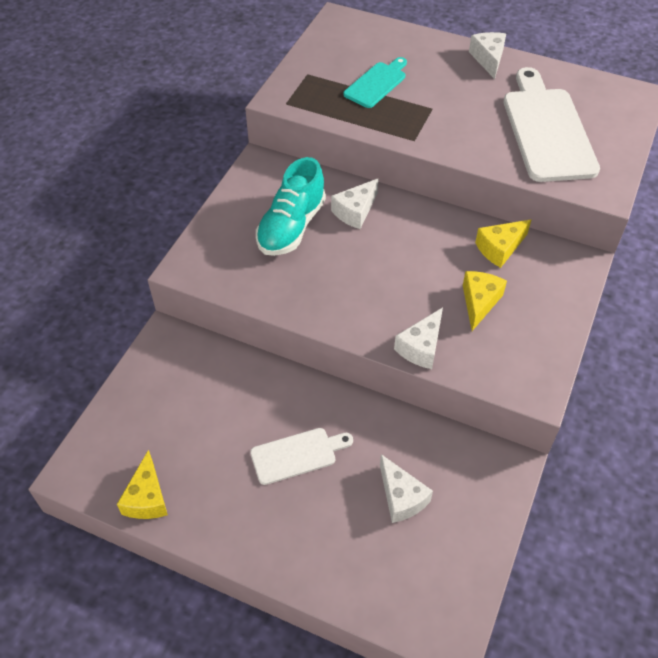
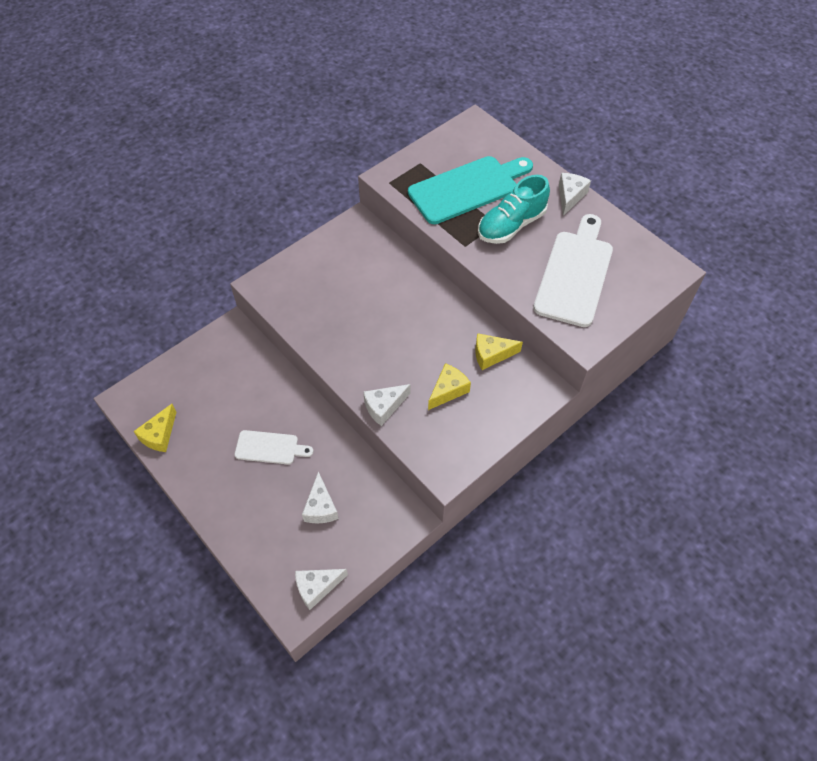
camera: 25 degrees right, 5 degrees up
(291, 227) = (349, 280): turquoise shoe -> turquoise shoe (511, 225)
(355, 211) = (402, 285): white cheese -> white cheese (317, 587)
(376, 83) = (467, 188): turquoise cutting board -> turquoise cutting board, size x1.87

